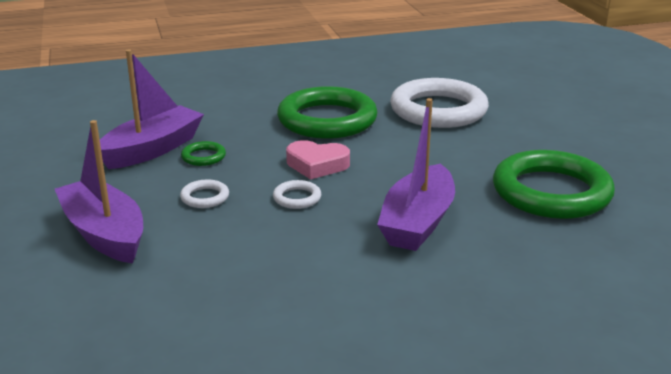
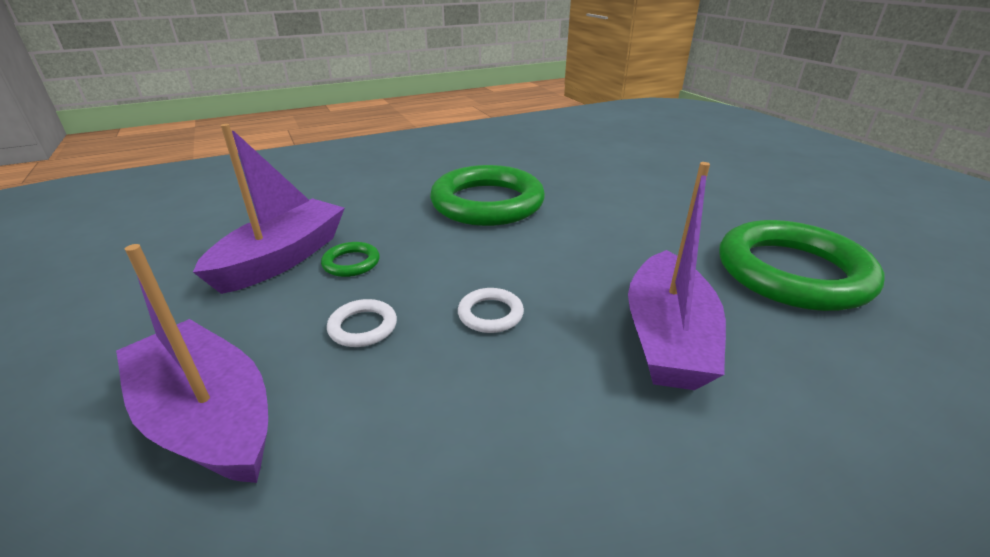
camera: 10 degrees left, 5 degrees up
(317, 165) = (498, 261): pink heart -> none
(438, 110) = (600, 183): white ring -> none

